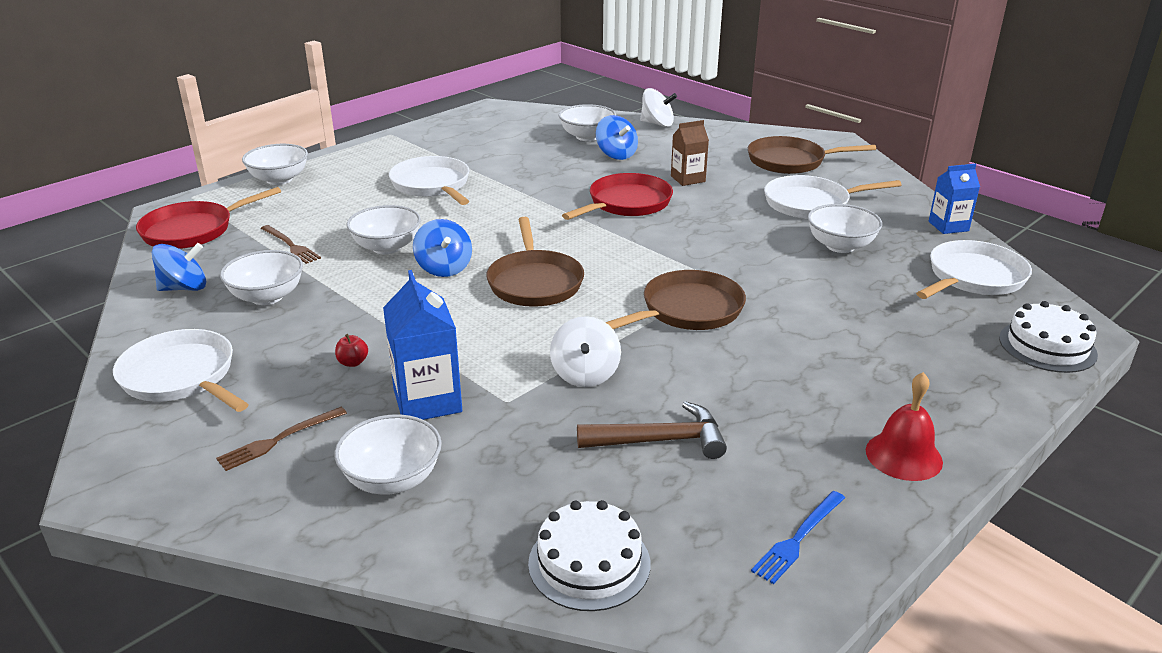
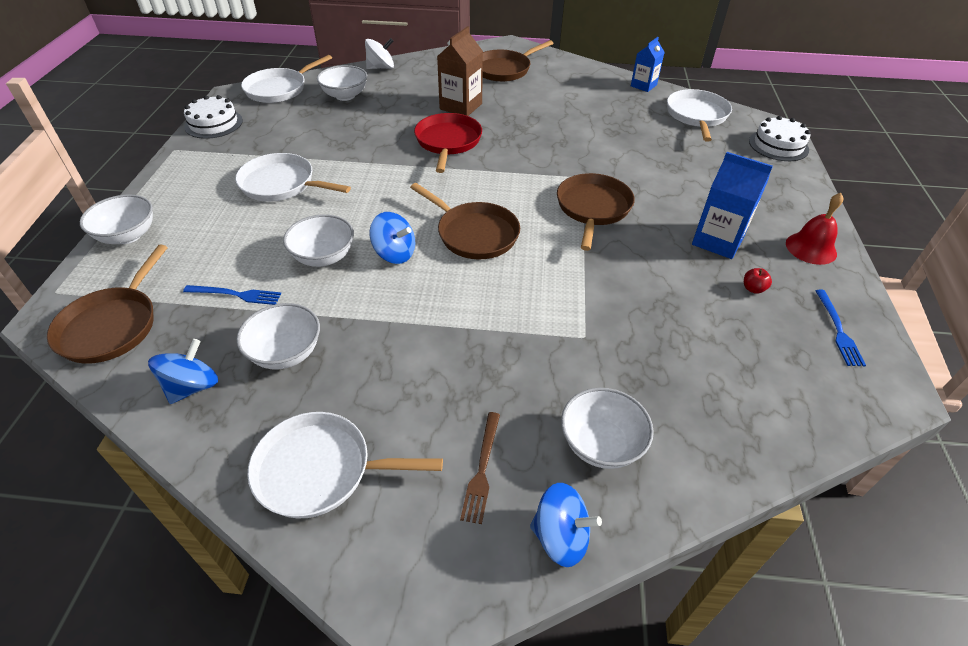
camera: 40 degrees left, 15 degrees up
(193, 230) = (112, 326): red pan -> brown pan
(290, 245) = (236, 295): brown fork -> blue fork
(353, 362) = (441, 370): red apple -> red apple (753, 289)
(427, 401) = (536, 368): blue carton -> blue carton (717, 241)
(585, 374) = (600, 288): white spinning top -> none
(589, 563) = (779, 419): white cake -> white cake (213, 123)
(616, 154) = (387, 104): blue spinning top -> blue spinning top (560, 537)
(660, 440) = (701, 310): brown hammer -> none
(688, 179) = (461, 106): brown carton -> brown carton, size x1.52
(811, 203) = (556, 97): white pan -> white pan (279, 89)
(840, 246) = (610, 122): white bowl -> none

